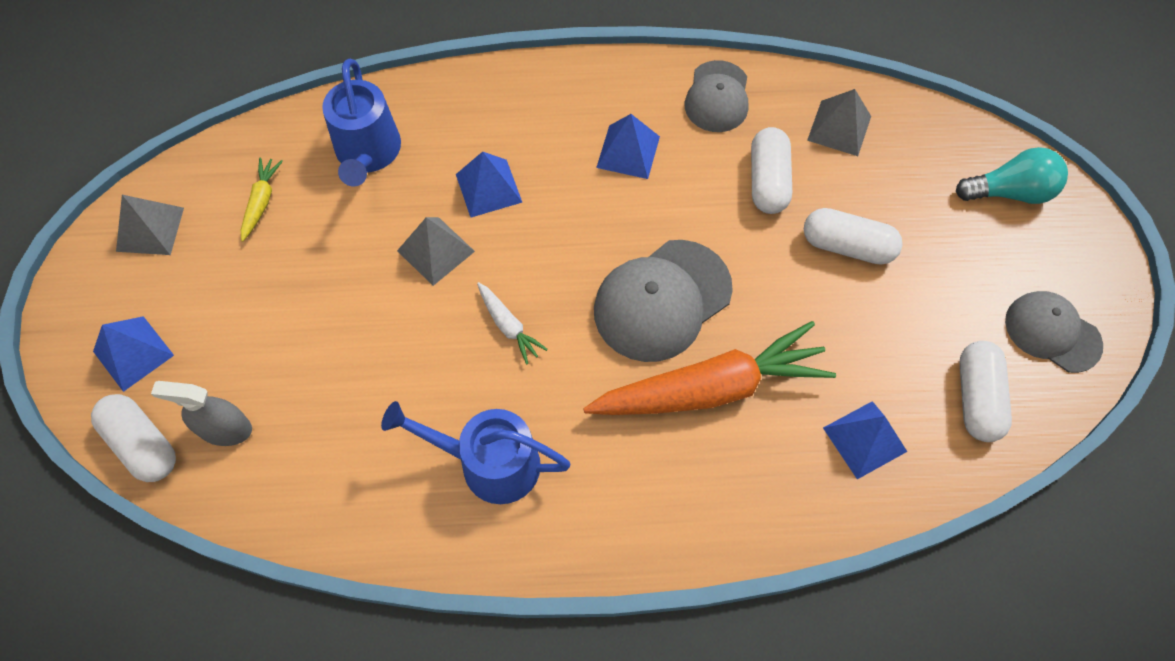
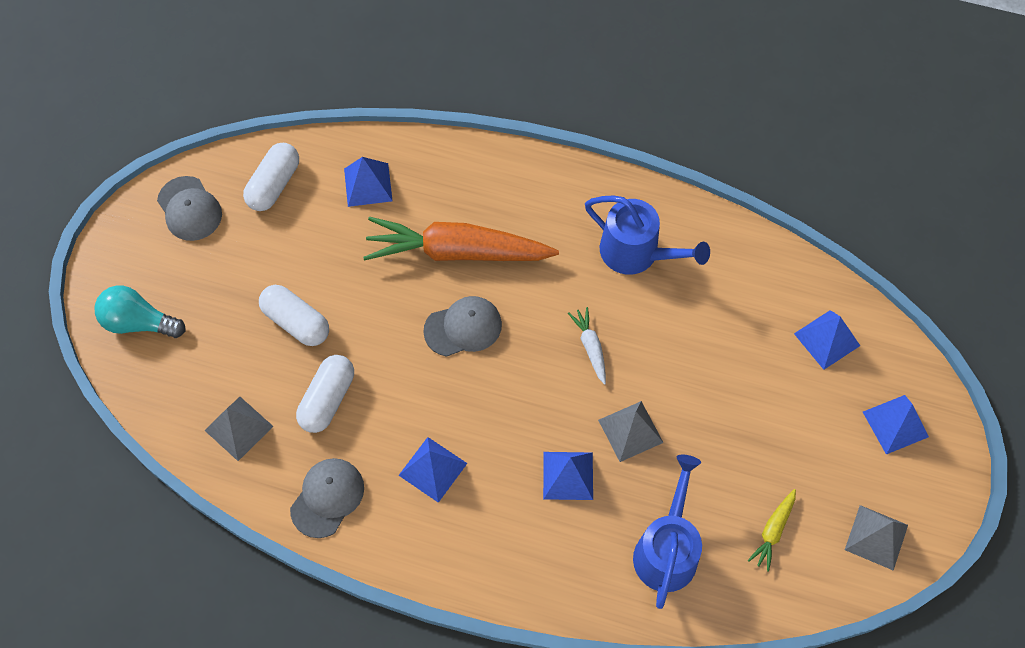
camera: 160 degrees left, 0 degrees up
(142, 444) = (891, 348): white capsule -> none
(225, 429) = (826, 339): grey spray bottle -> blue pyramid
(662, 300) = (463, 327): grey cap -> grey cap, size x0.64

